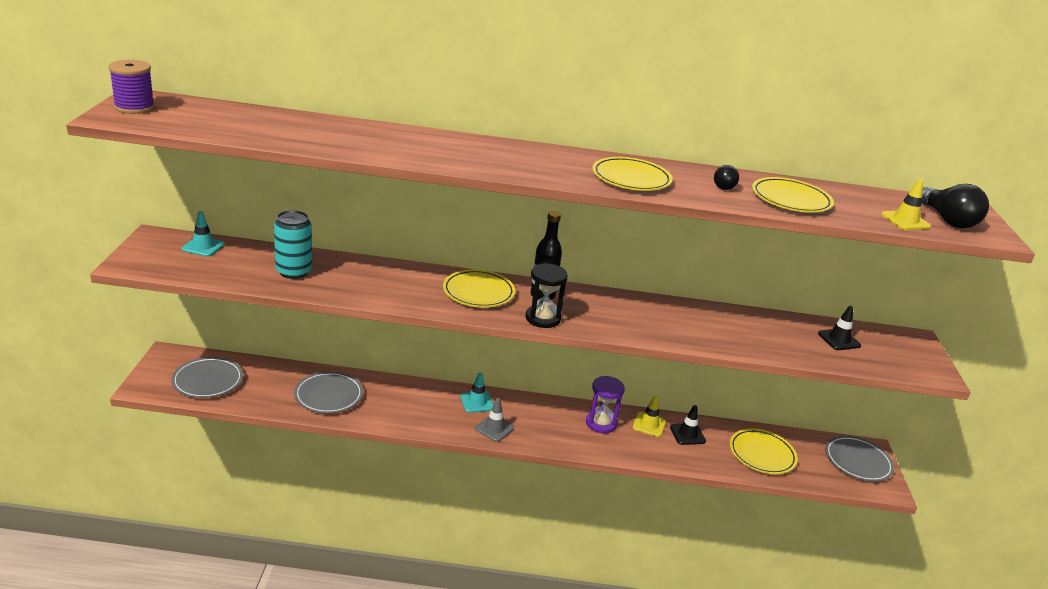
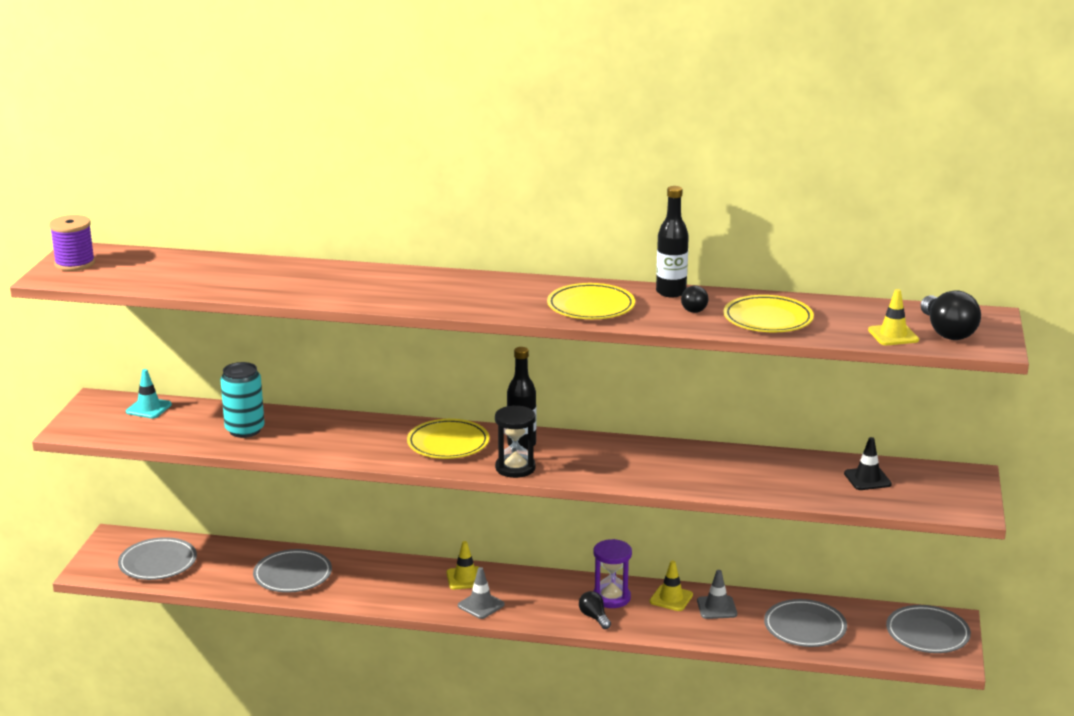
camera: 10 degrees right, 5 degrees down
(477, 402) = (465, 578): turquoise traffic cone -> yellow traffic cone
(591, 442) = (594, 617): none -> black light bulb
(687, 434) = (717, 608): black traffic cone -> grey traffic cone
(694, 170) = (671, 292): none -> black bottle
(762, 454) = (805, 627): yellow plate -> grey plate

